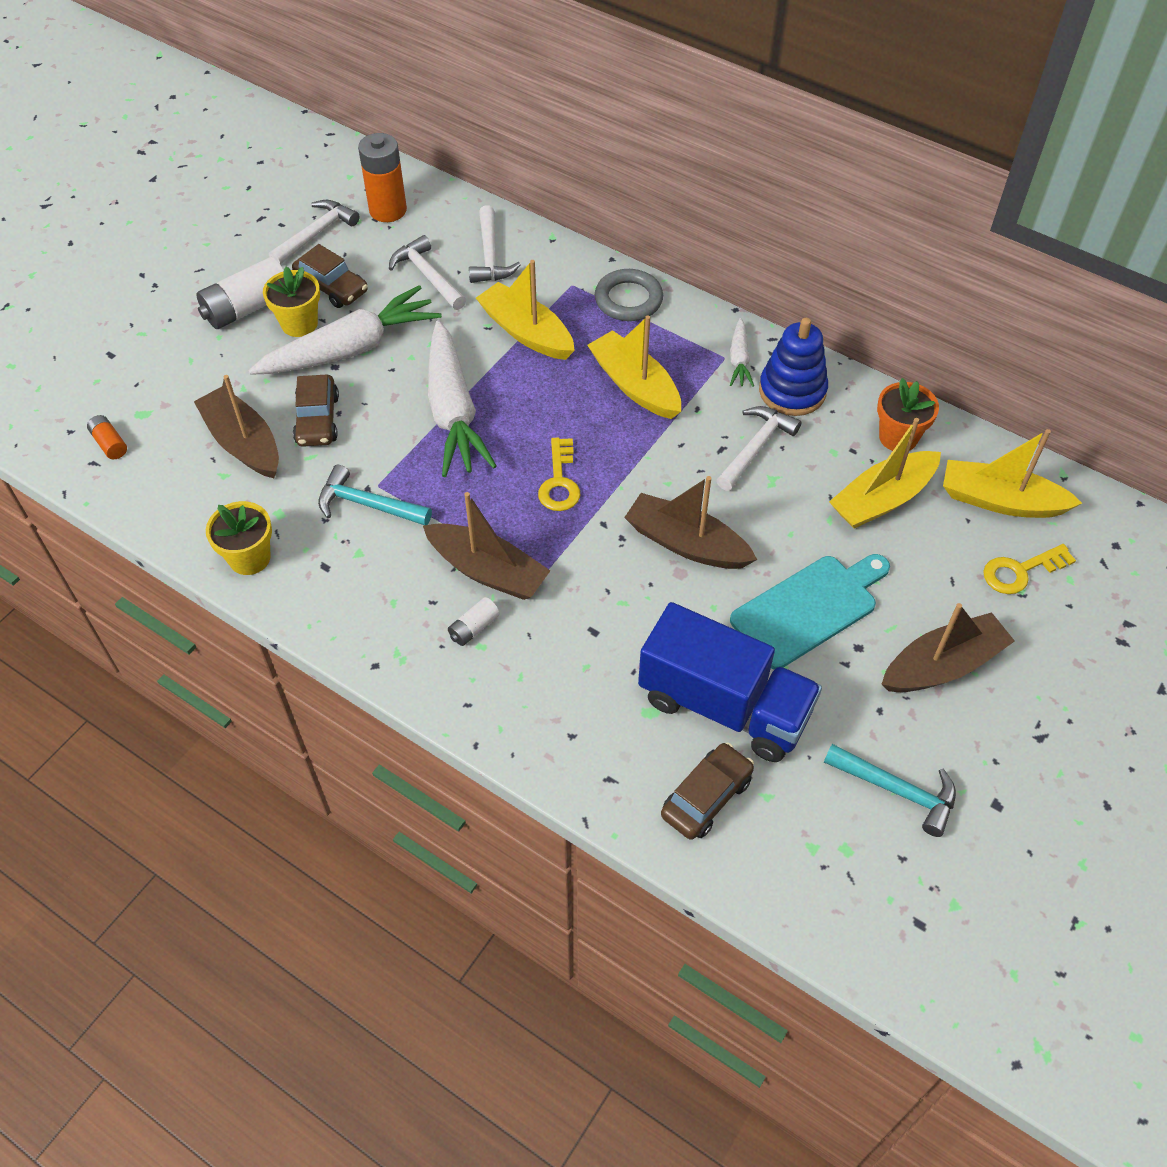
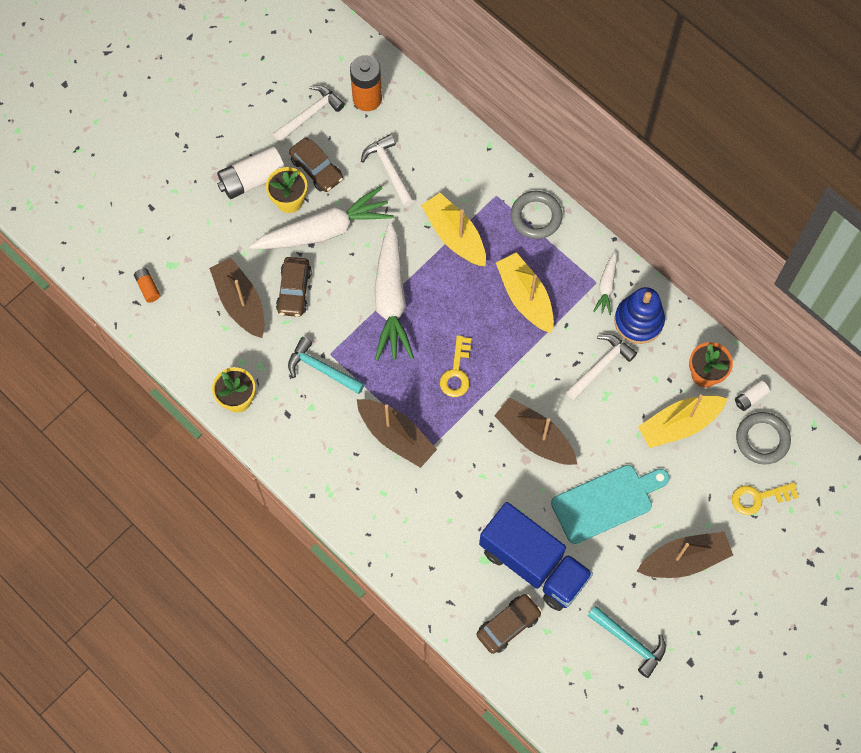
camera: 10 degrees right, 15 degrees up
(474, 628) = (380, 478): white battery -> white battery (750, 398)
(490, 256) = (439, 157): white hammer -> none
(1000, 501) = (762, 439): yellow boat -> grey ring

